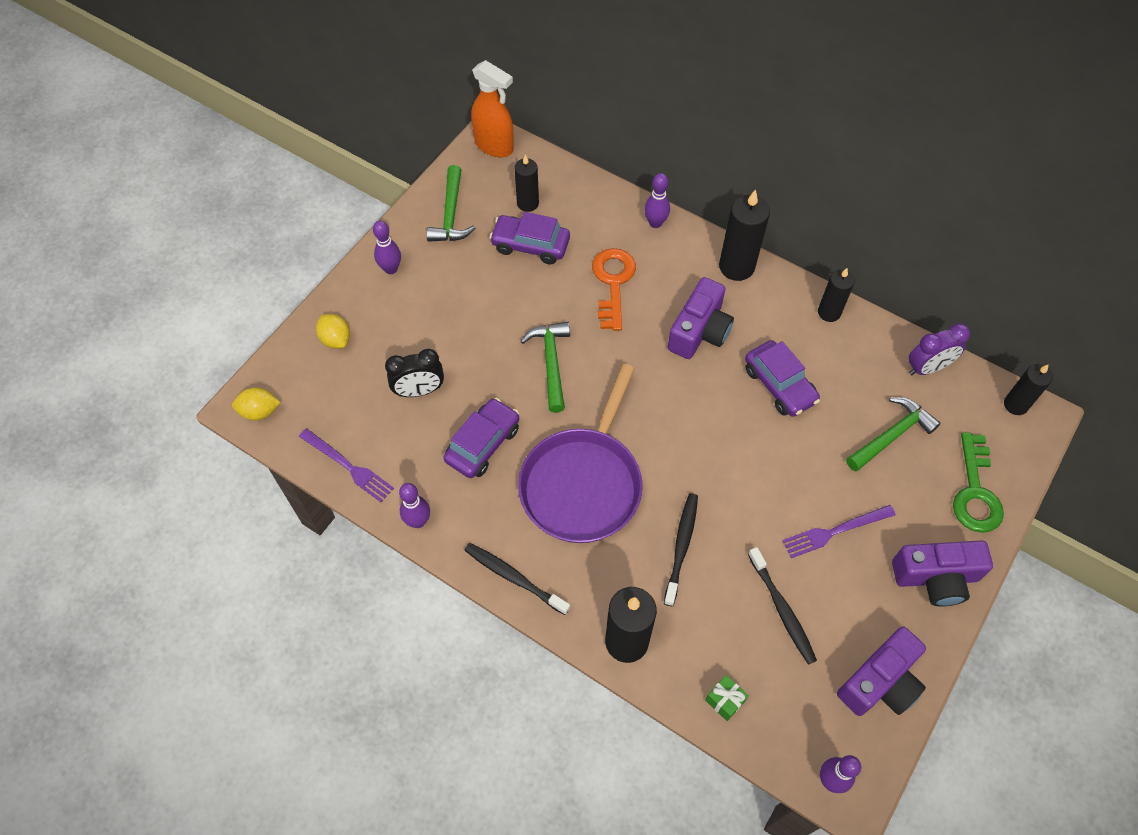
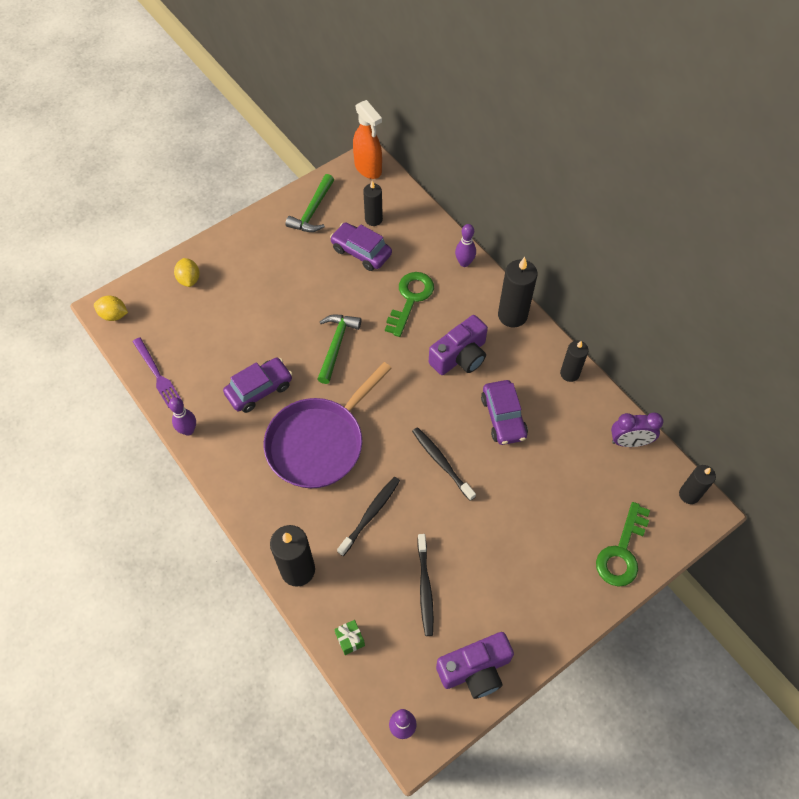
camera: 20 degrees right, 0 degrees up
(391, 269) = (251, 239): purple bowling pin -> none
(419, 391) = (231, 335): black clock -> none
(514, 578) = (237, 494): black toothbrush -> black toothbrush (441, 462)
(613, 283) = (410, 299): orange key -> green key
(835, 531) = (494, 543): purple fork -> none
(891, 435) = (574, 485): green hammer -> none
(936, 577) = (557, 607): purple camera -> none

